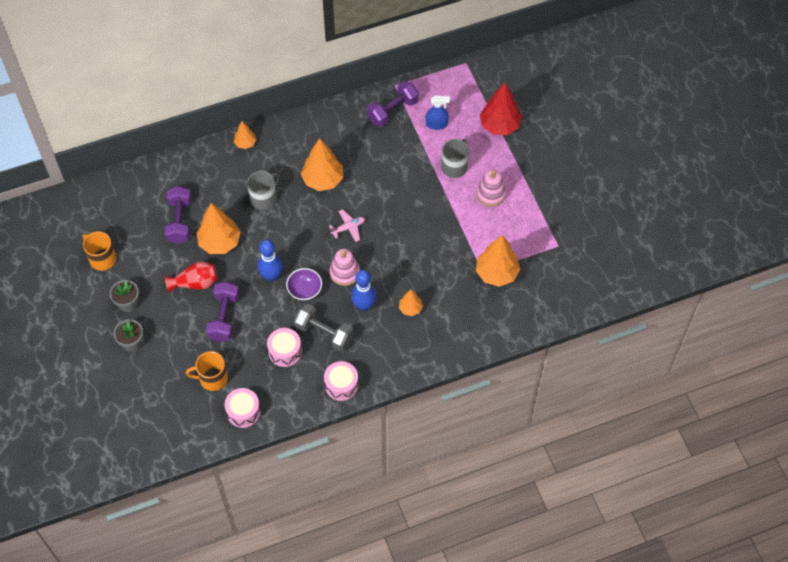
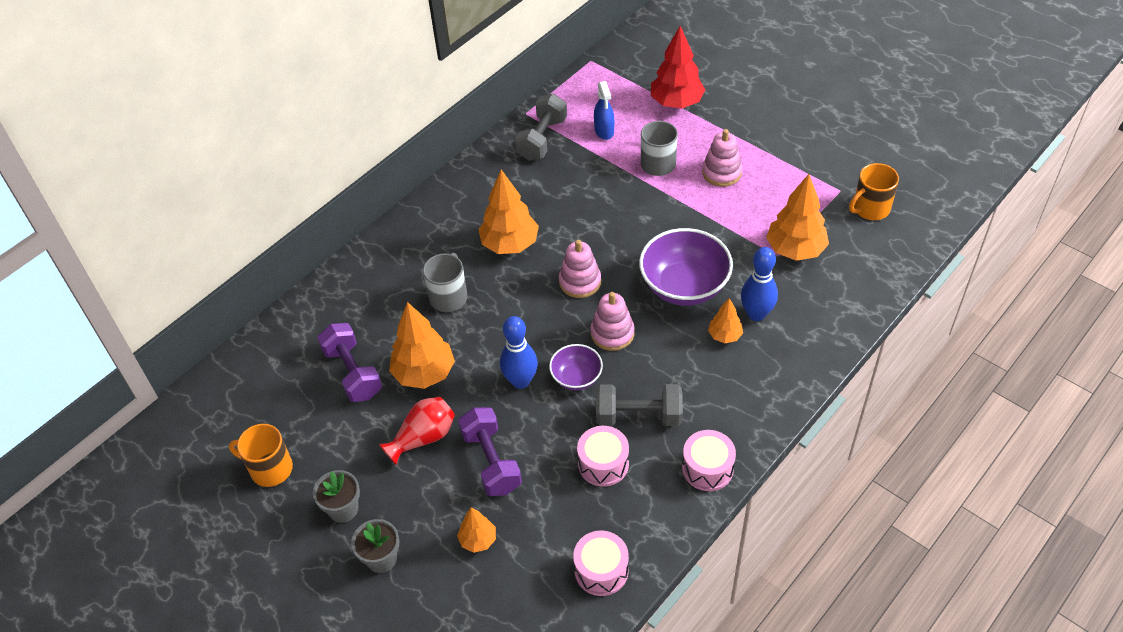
camera: 25 degrees left, 10 degrees down
(212, 378) = (528, 548): orange mug -> orange mug (870, 208)
(245, 143) = (383, 247): orange tree -> orange tree (478, 540)
(348, 228) = (580, 282): pink plane -> pink stacking toy
(364, 305) = (664, 359): blue bowling pin -> blue bowling pin (756, 314)
(392, 111) = (542, 139): purple dumbbell -> grey dumbbell
(409, 263) = (684, 286): none -> purple bowl
(436, 124) = (604, 131): blue spray bottle -> blue spray bottle turned 105 degrees clockwise

